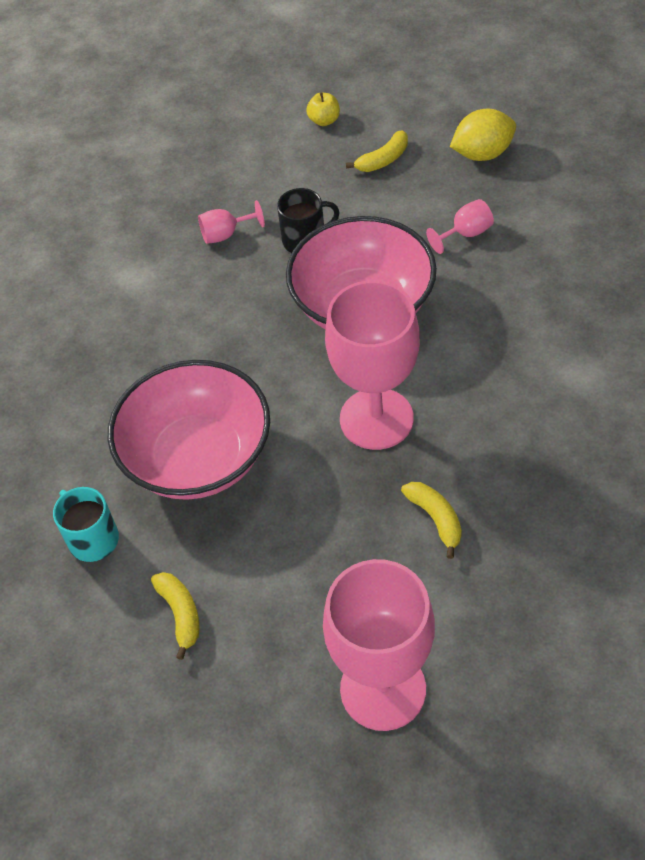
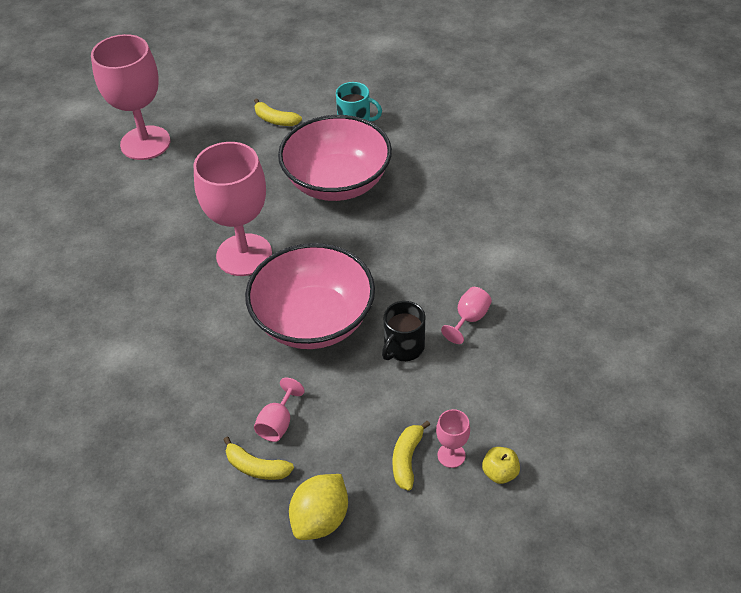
camera: 140 degrees right, 5 degrees down
(347, 147) = (451, 455): none -> pink goblet
(436, 519) = (166, 222): yellow banana -> yellow banana (256, 467)

